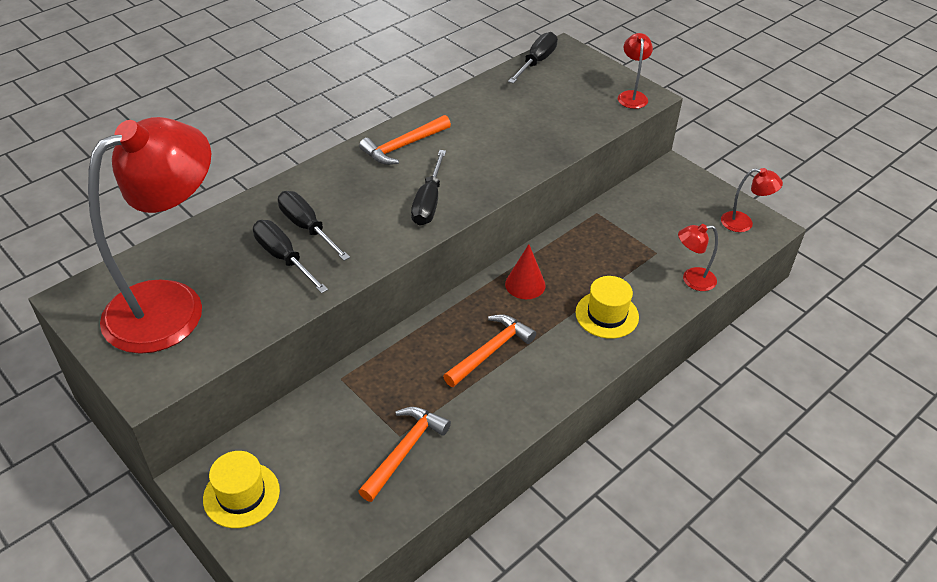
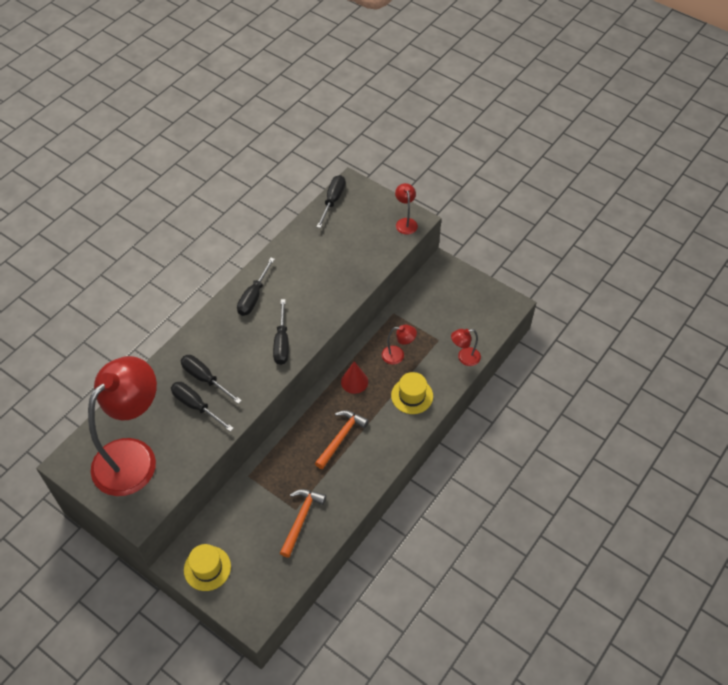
camera: 10 degrees left, 10 degrees up
(403, 146) = (253, 297): orange hammer -> black screwdriver
(743, 223) = (494, 304): red lamp -> red lamp (398, 355)

